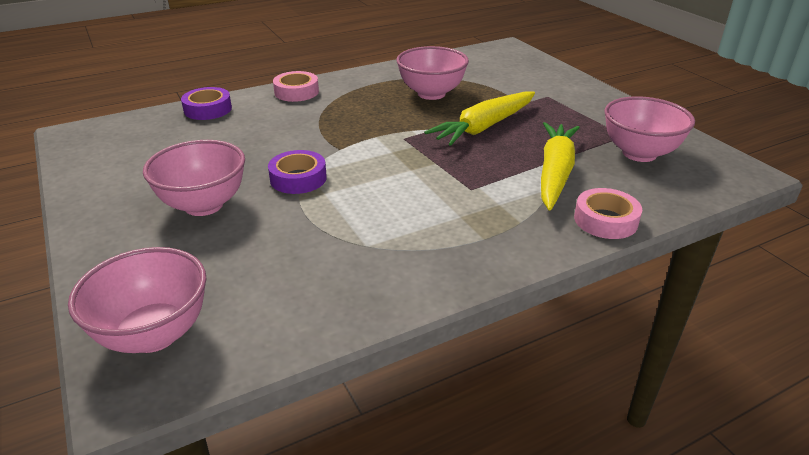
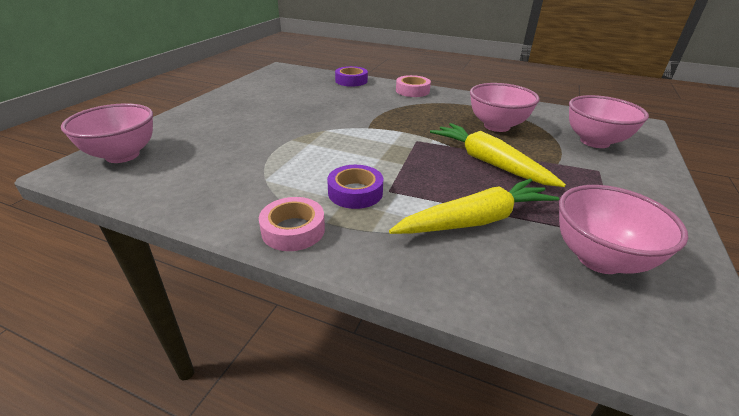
camera: 50 degrees right, 0 degrees up
(204, 205) = (253, 118): pink bowl -> pink bowl (594, 142)
(298, 178) = (314, 130): purple tape -> purple tape (355, 192)
(484, 127) = (489, 162): yellow carrot -> yellow carrot turned 45 degrees clockwise
(605, 220) = (437, 279): pink tape -> pink tape (293, 230)

